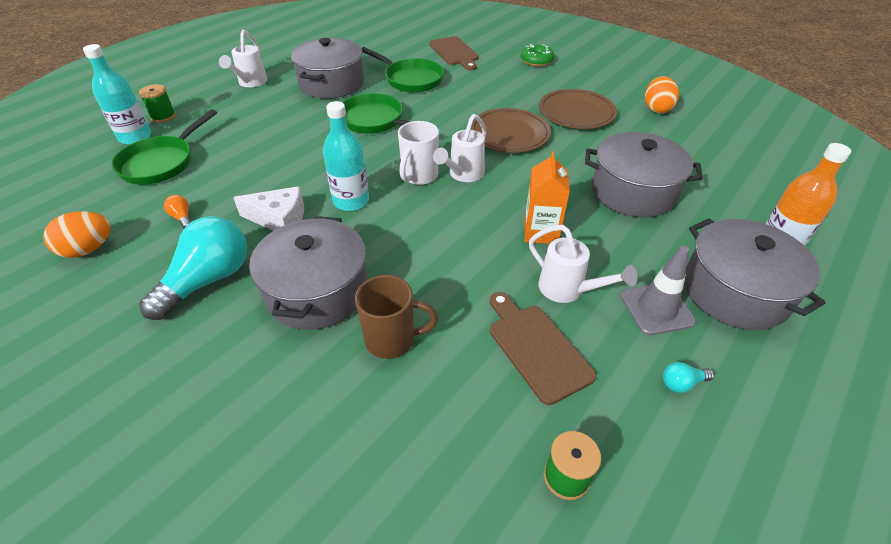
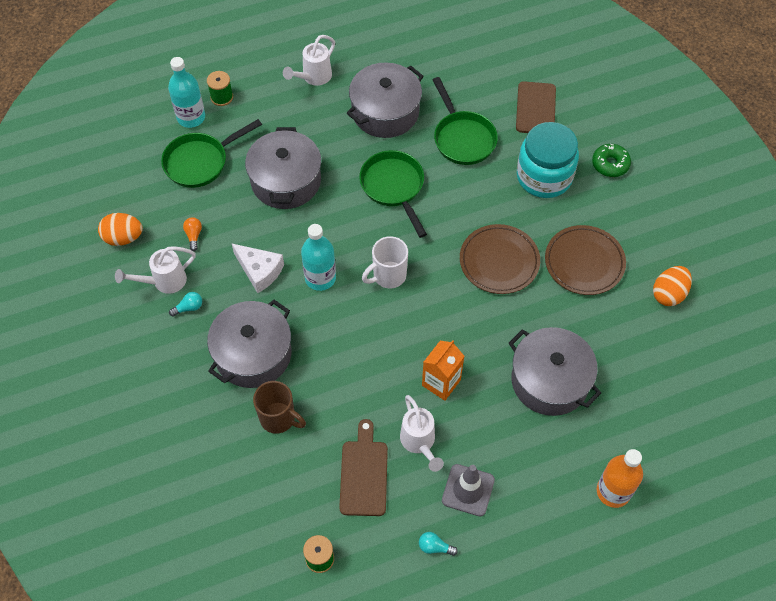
camera: 30 degrees right, 15 degrees up
(208, 280) = (189, 307): turquoise light bulb -> turquoise light bulb, size x0.40
(463, 175) = (424, 292): white watering can -> white watering can (164, 282)
(495, 80) = (544, 177): none -> turquoise jar
(735, 291) = (537, 508): grey pot -> grey pot (286, 181)

